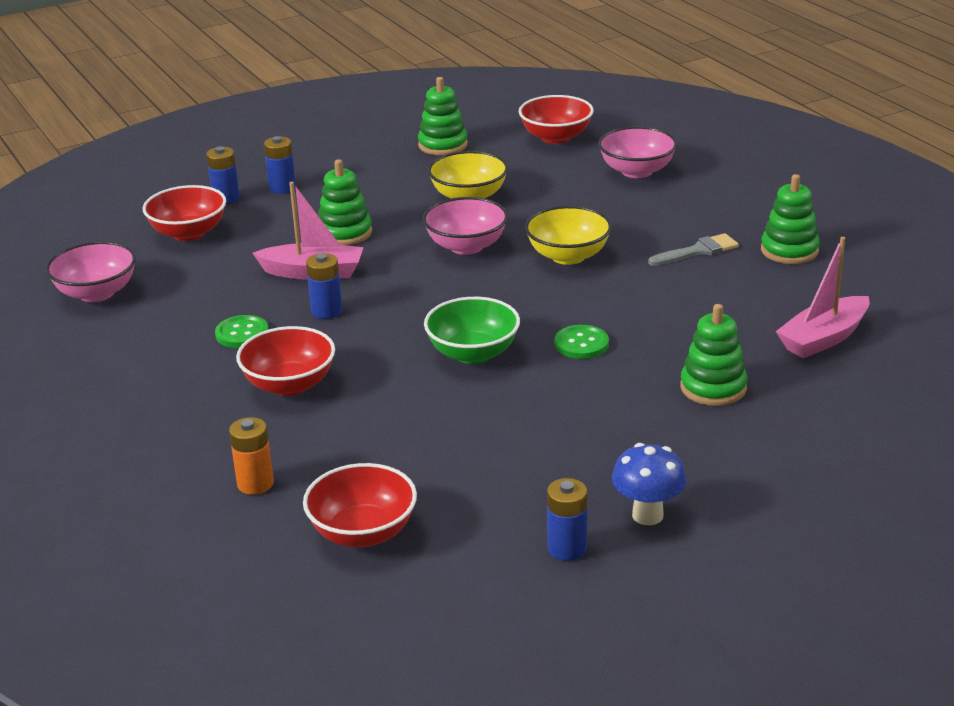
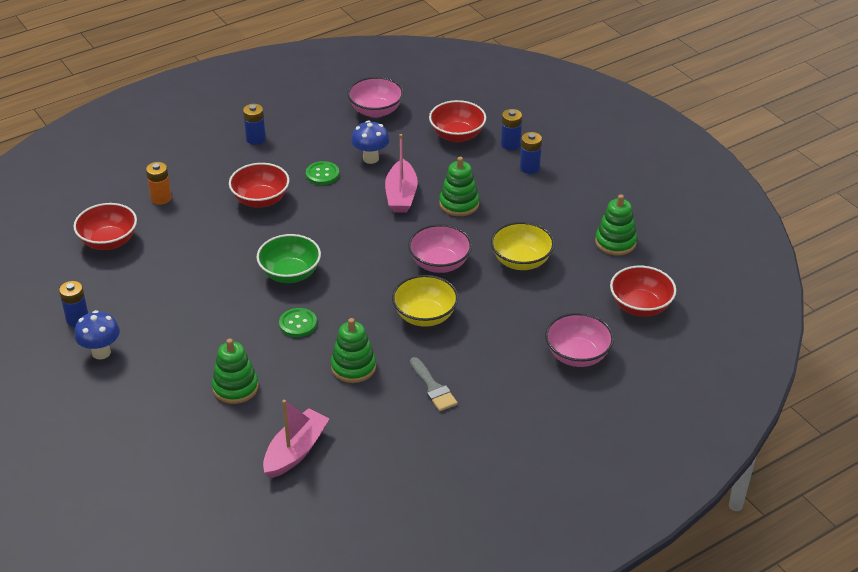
camera: 85 degrees right, 10 degrees up
(217, 295) = (371, 158): none -> blue mushroom
(326, 311) = (348, 206): blue battery -> blue battery (256, 139)
(789, 250) = (434, 443): green stacking toy -> green stacking toy (353, 367)
(823, 338) = (295, 451): pink boat -> pink boat turned 75 degrees clockwise

